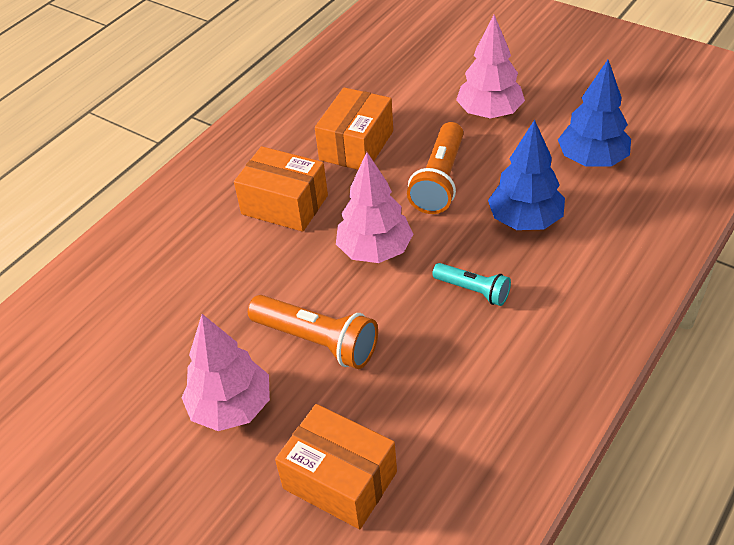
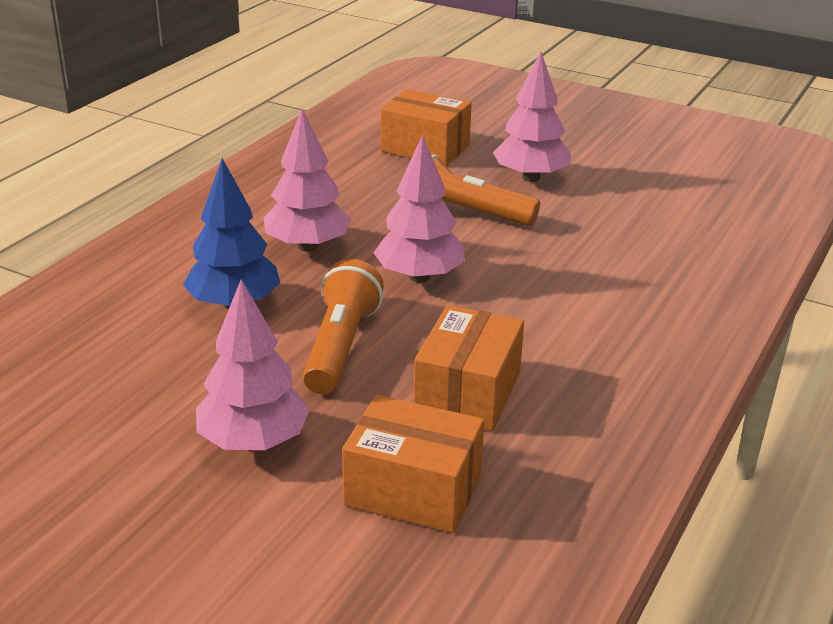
camera: 170 degrees right, 15 degrees down
(284, 204) = (547, 320): orange box -> orange box (413, 490)
(473, 290) = (307, 246): turquoise flashlight -> pink tree
(592, 160) = (118, 371): blue tree -> none

